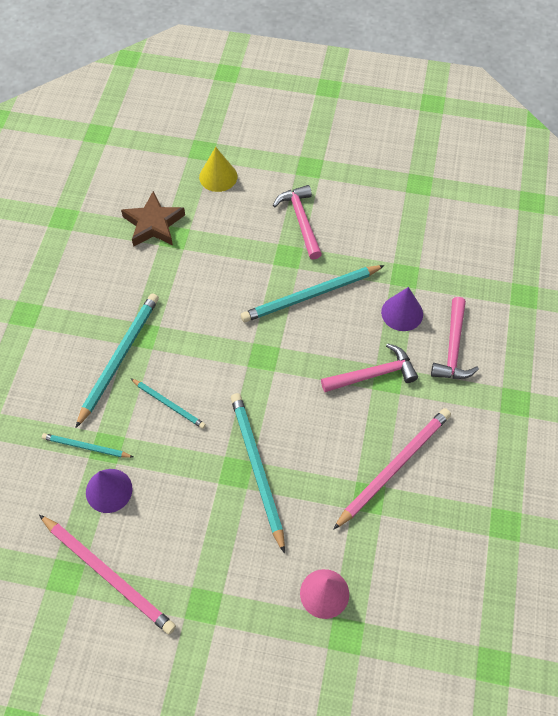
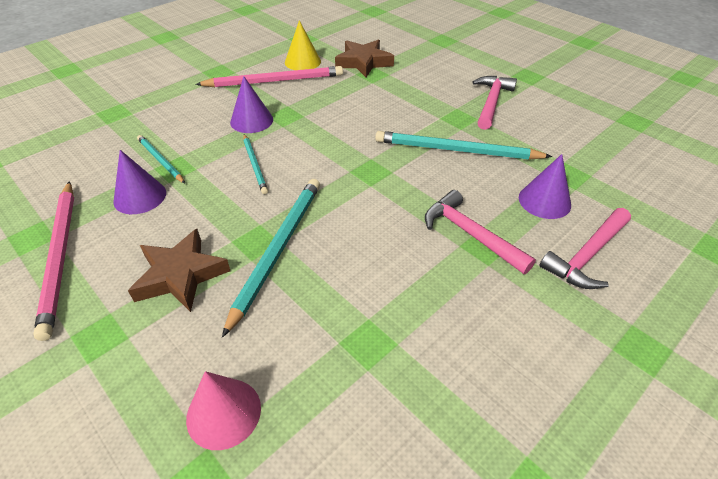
camera: 35 degrees right, 15 degrees down
(119, 358) = (251, 120): turquoise pencil -> purple cone
(210, 531) = (180, 275): none -> brown star
(218, 176) = (442, 56): yellow cone -> yellow cone (302, 62)
(373, 374) = (470, 234): pink hammer -> pink hammer turned 150 degrees counterclockwise
(394, 467) = (425, 330): pink pencil -> pink pencil (274, 81)

